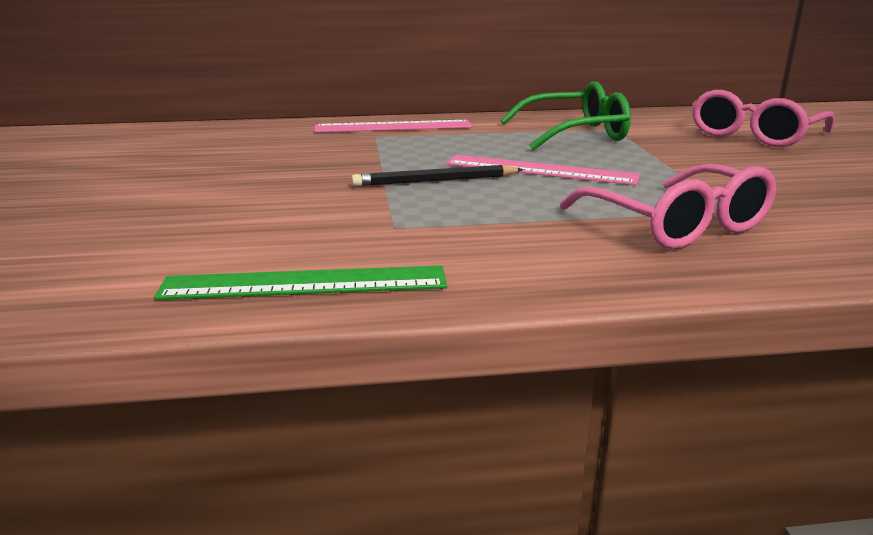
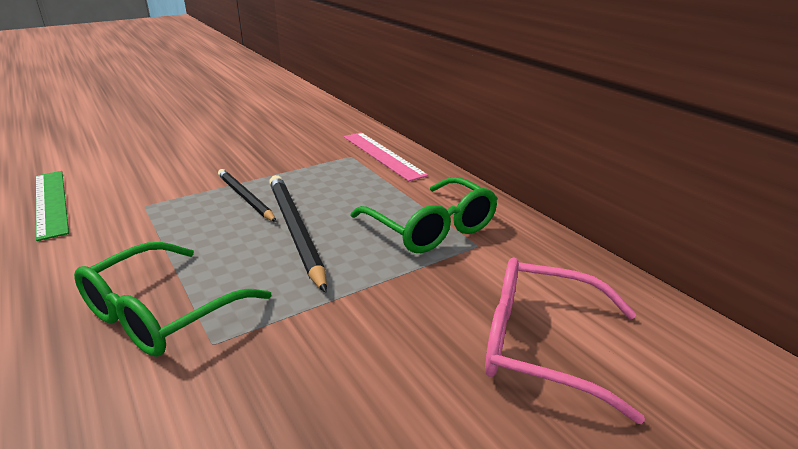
camera: 65 degrees right, 5 degrees up
(540, 170) = (295, 231): pink ruler -> black pencil
(677, 225) = (161, 314): pink glasses -> green glasses

